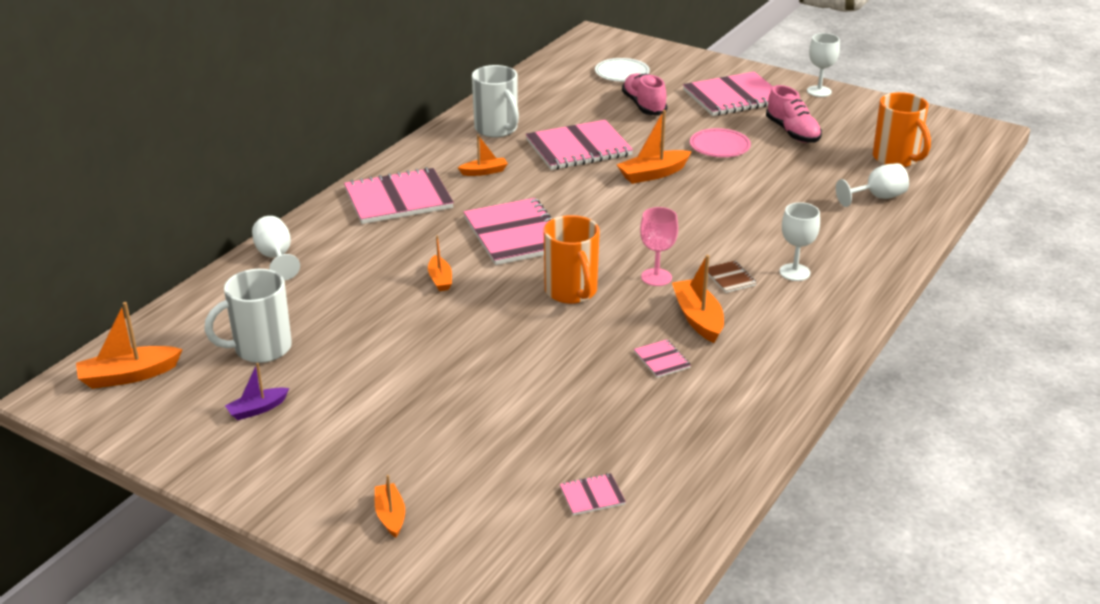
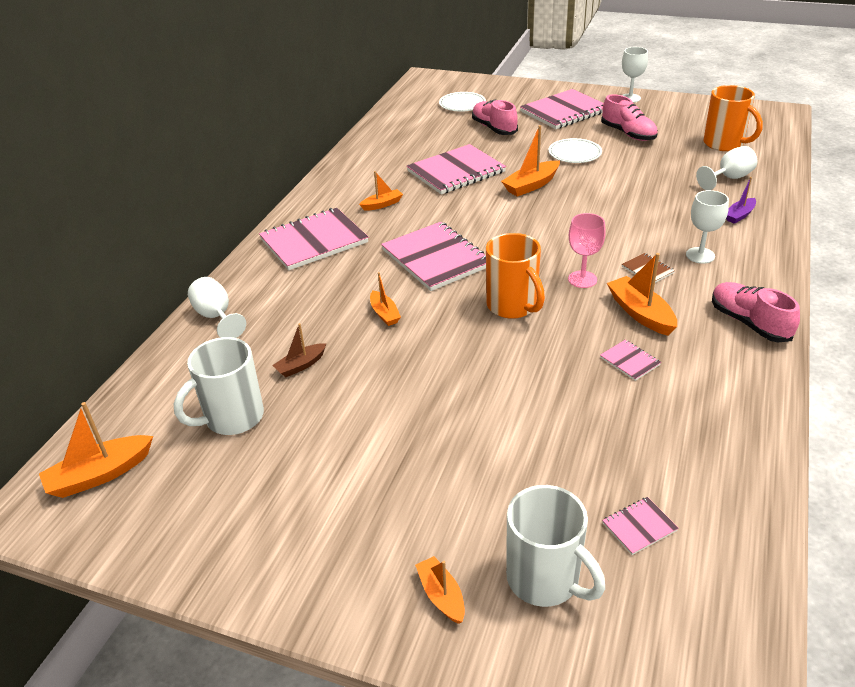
camera: 10 degrees left, 5 degrees up
(257, 409) = (251, 489): purple boat -> purple boat (739, 215)
(340, 314) = (301, 365): none -> brown boat
(497, 129) = (377, 165): white mug -> white mug (545, 580)
(719, 146) = (574, 153): pink plate -> white plate
(805, 344) = (749, 323): none -> pink shoe

